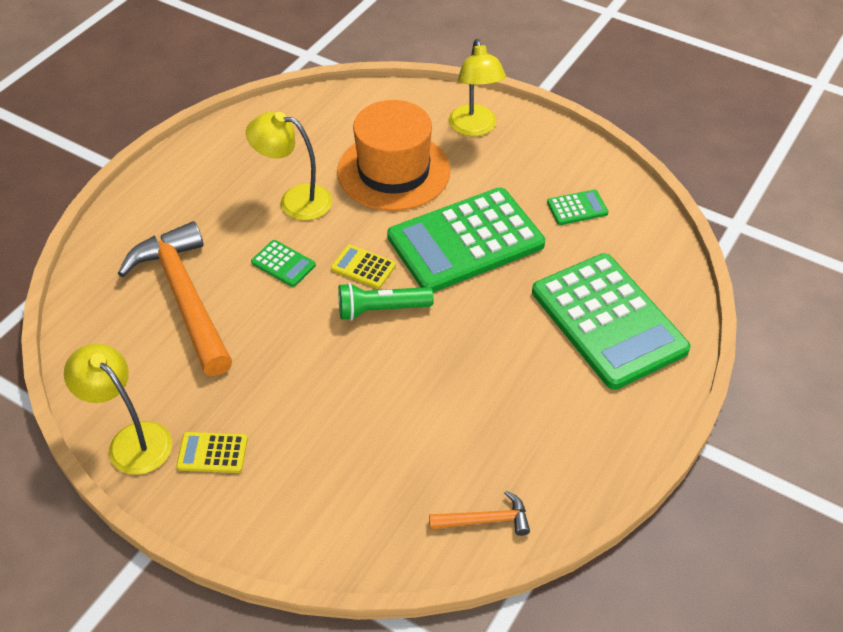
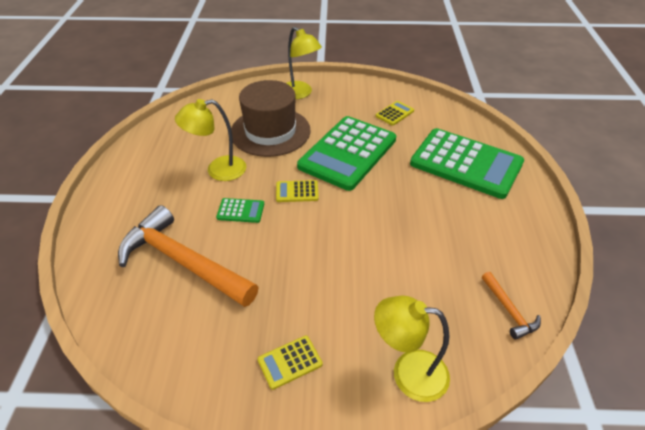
camera: 30 degrees left, 5 degrees down
(132, 440) = (216, 385): yellow lamp -> yellow lamp (408, 373)
(381, 309) = (330, 212): green flashlight -> none
(393, 171) = (270, 131): orange hat -> brown hat
(485, 520) = (509, 310): orange hammer -> orange hammer turned 105 degrees clockwise
(577, 208) = (394, 113): green calculator -> yellow calculator

